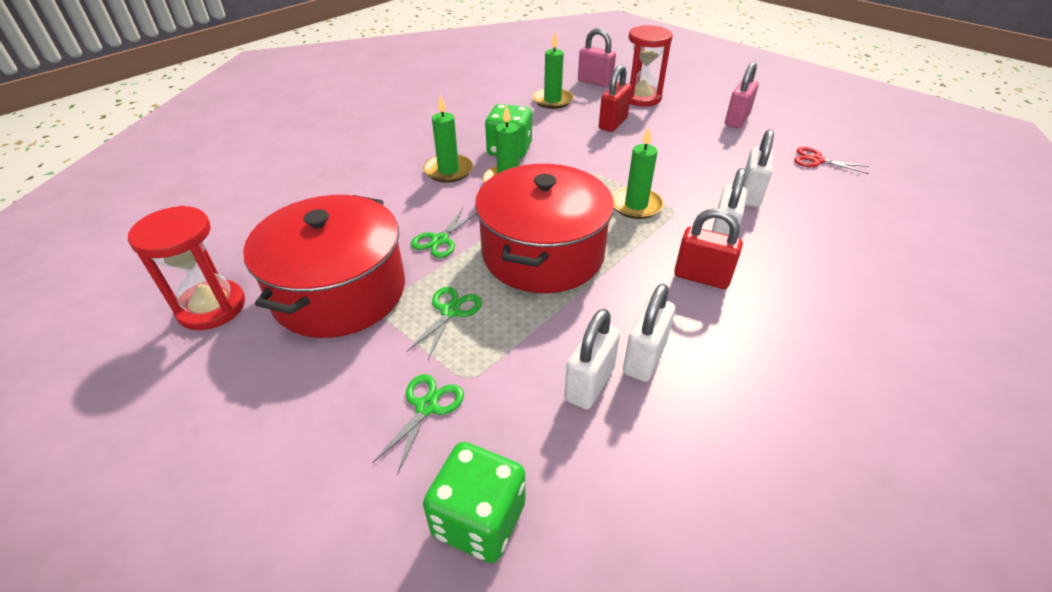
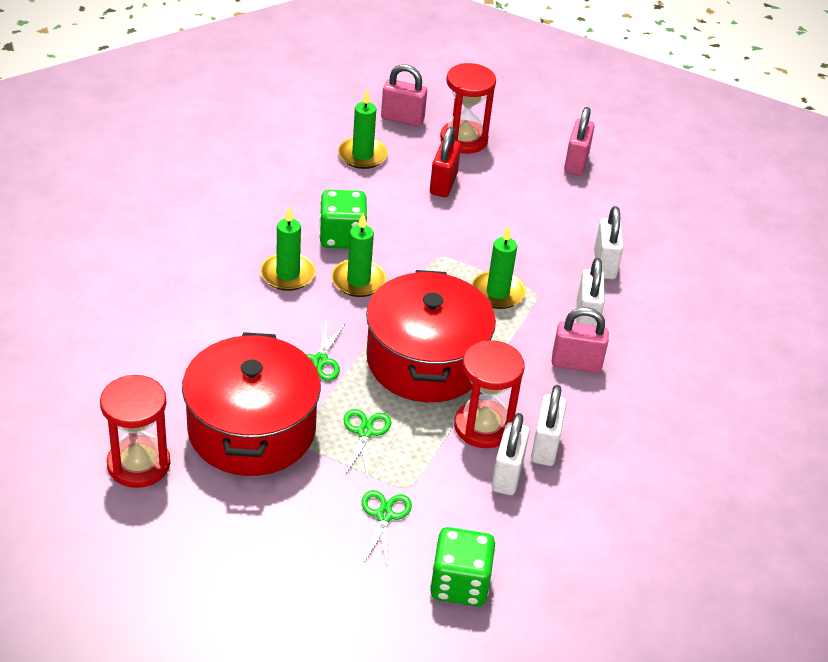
camera: 20 degrees left, 0 degrees up
(579, 325) = (483, 426): none -> red hourglass
(701, 277) = (576, 364): red padlock -> pink padlock
(816, 160) = (664, 211): red scissors -> none

